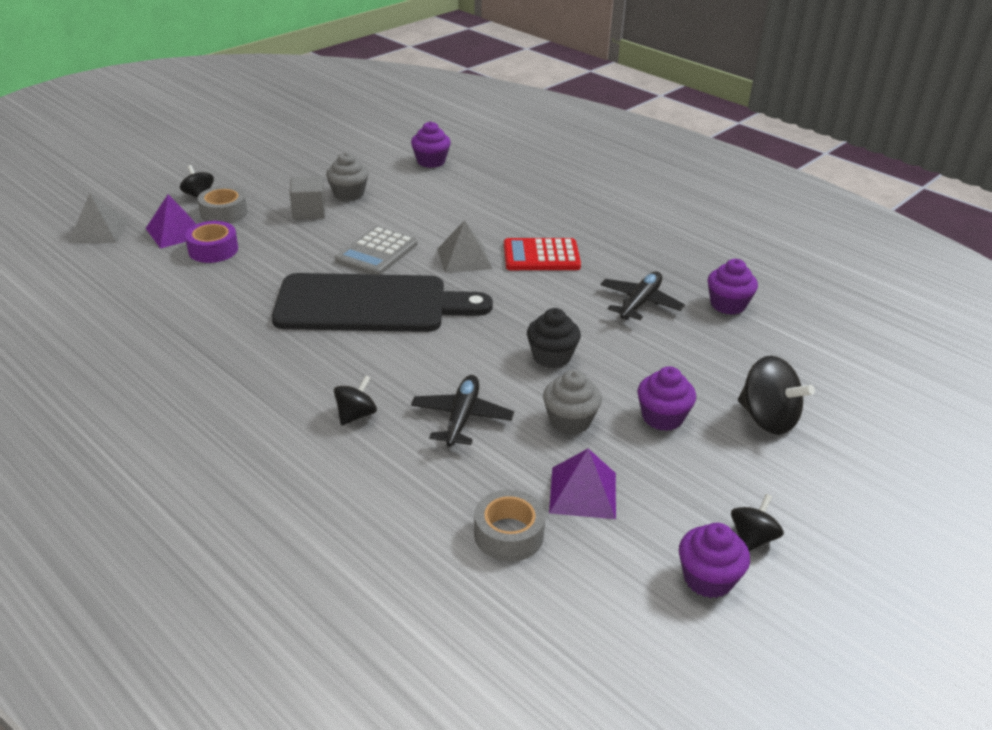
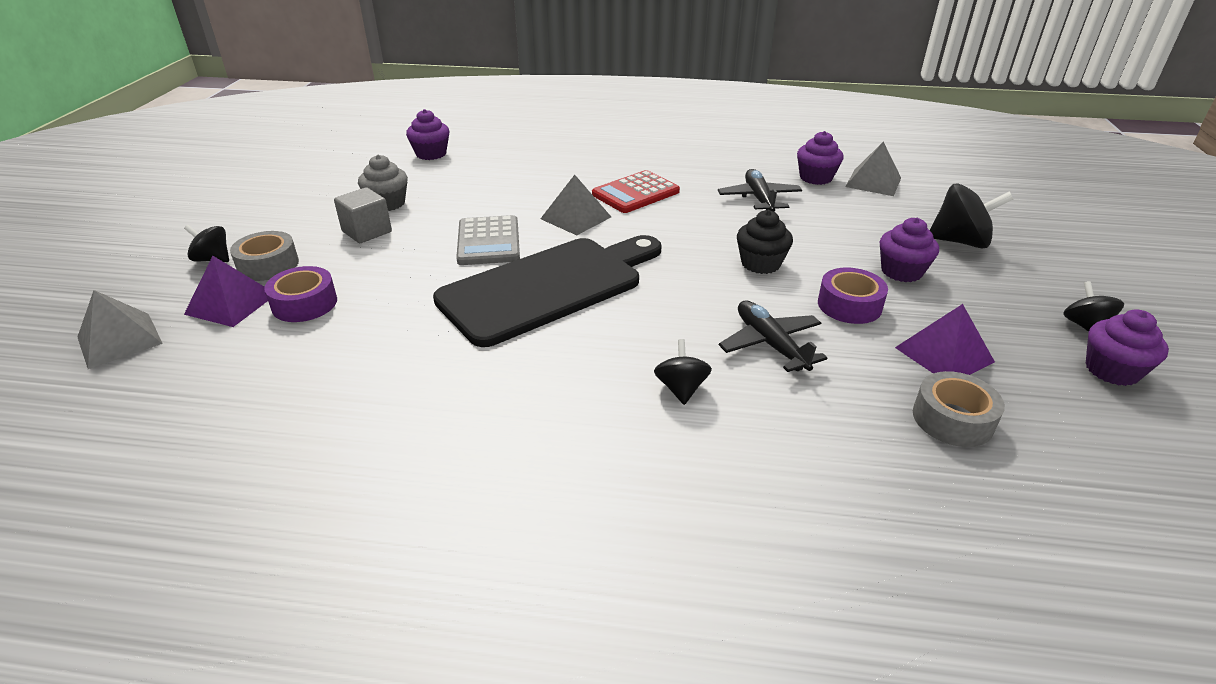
camera: 35 degrees left, 0 degrees up
(570, 421) = (849, 305): grey cupcake -> purple tape
(780, 331) = (873, 182): none -> grey pyramid

